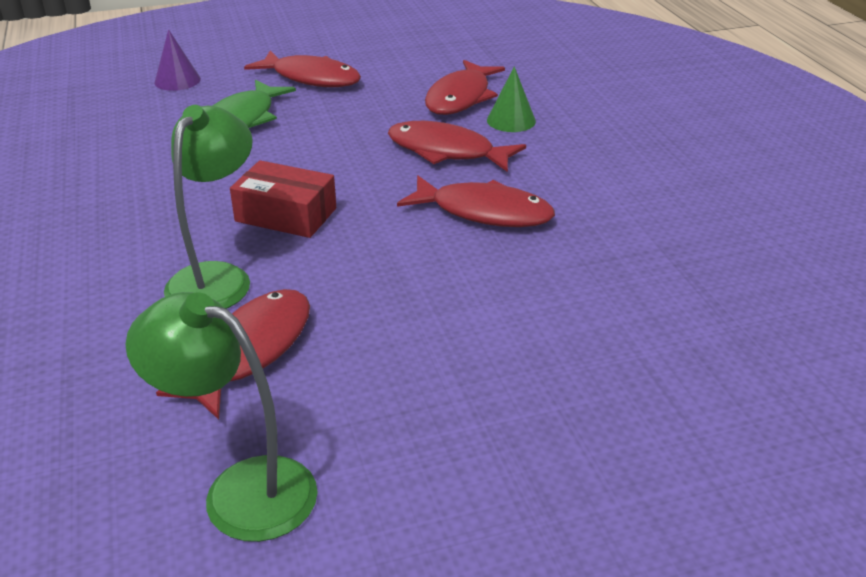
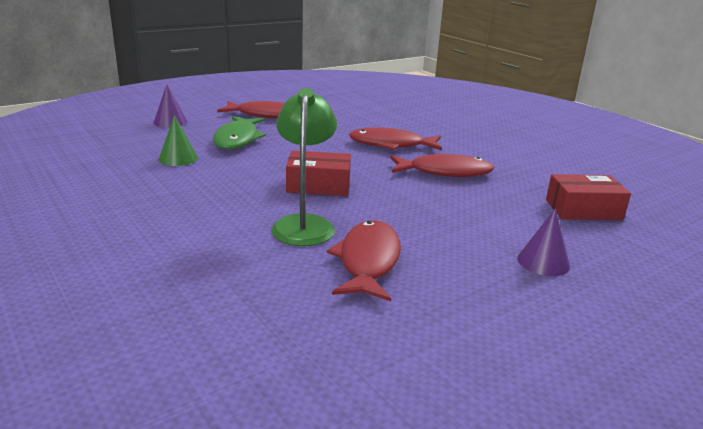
camera: 20 degrees left, 10 degrees down
(241, 489) = (441, 341): green lamp -> none
(460, 98) = (372, 119): red fish -> none
(487, 394) = (543, 262): none -> purple cone
(511, 120) = (414, 127): green cone -> green cone (178, 158)
(638, 311) = (583, 209): none -> red box

